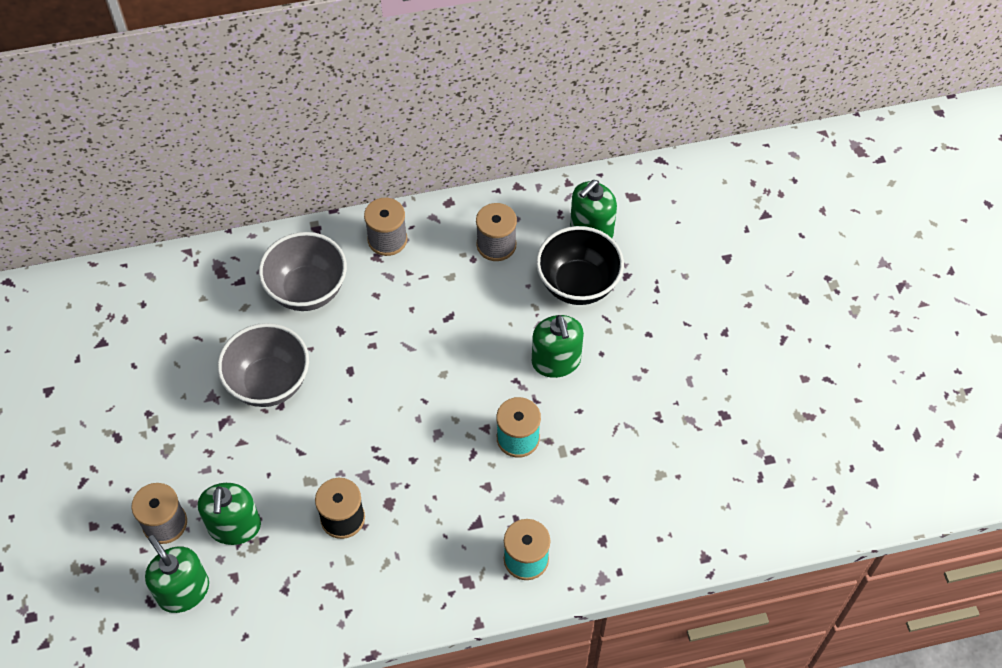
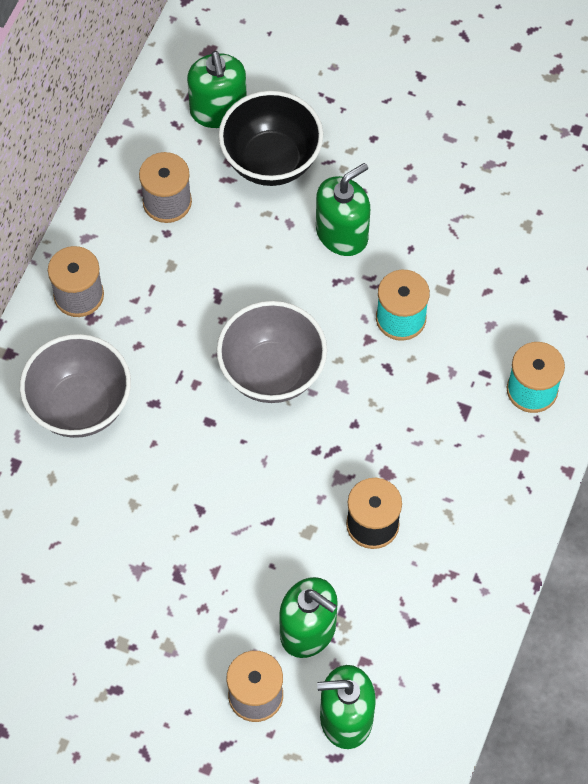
camera: 55 degrees left, 5 degrees up
(269, 383) = (165, 505): grey bowl -> grey bowl (272, 372)
(556, 361) = (342, 233): green soap dispenser -> green soap dispenser turned 60 degrees counterclockwise

